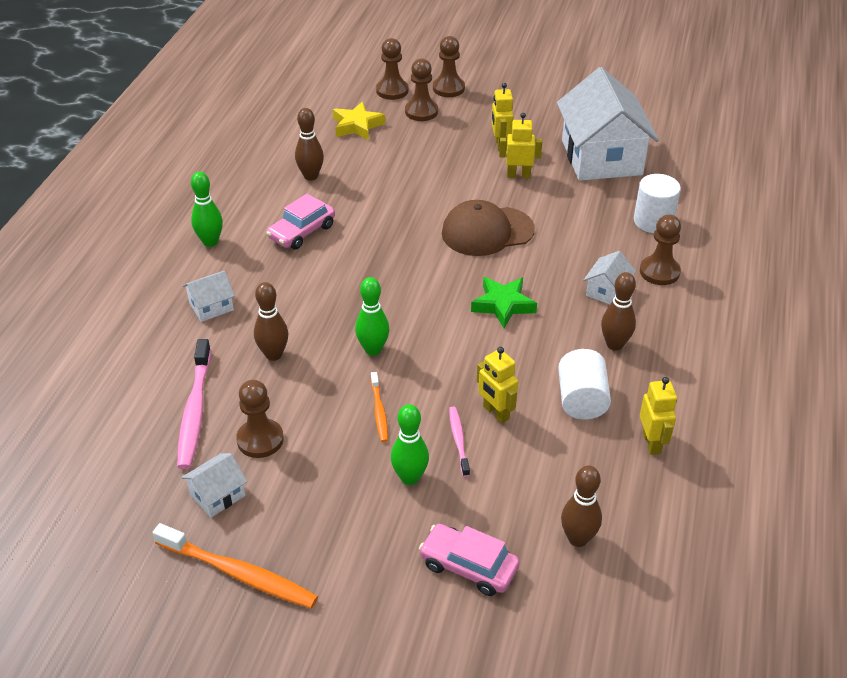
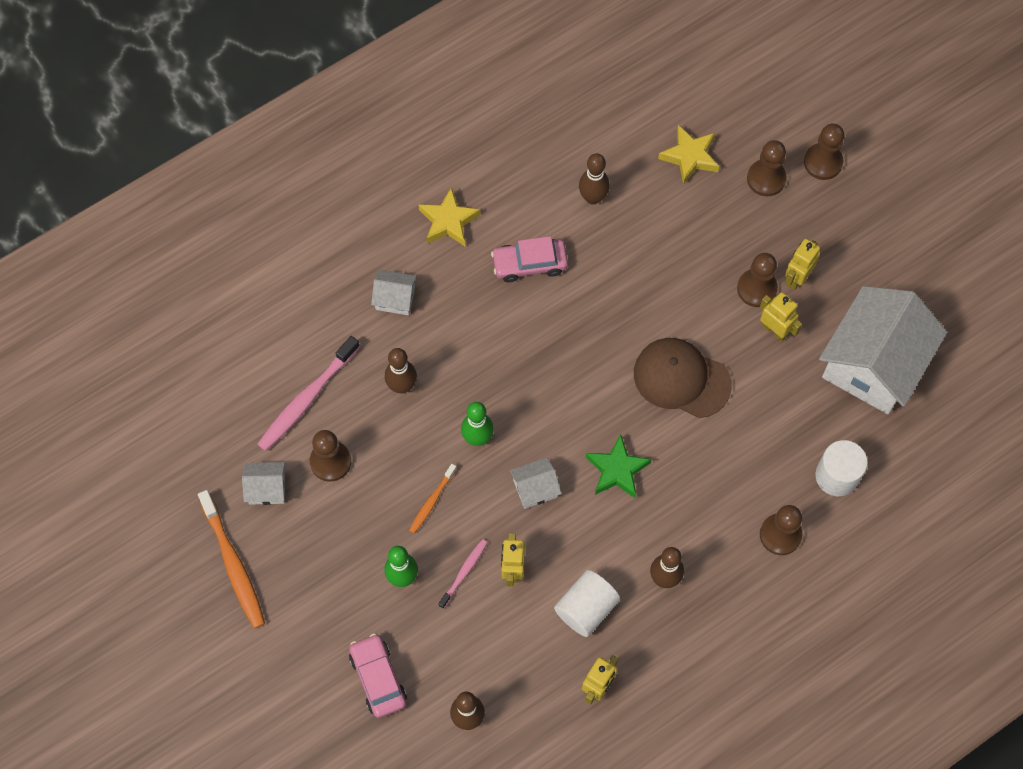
camera: 40 degrees right, 25 degrees up
(210, 242) = (448, 221): green bowling pin -> yellow star
(392, 91) = (766, 128): brown pawn -> brown pawn (757, 289)
(607, 291) = (715, 521): white house -> white house (535, 488)

